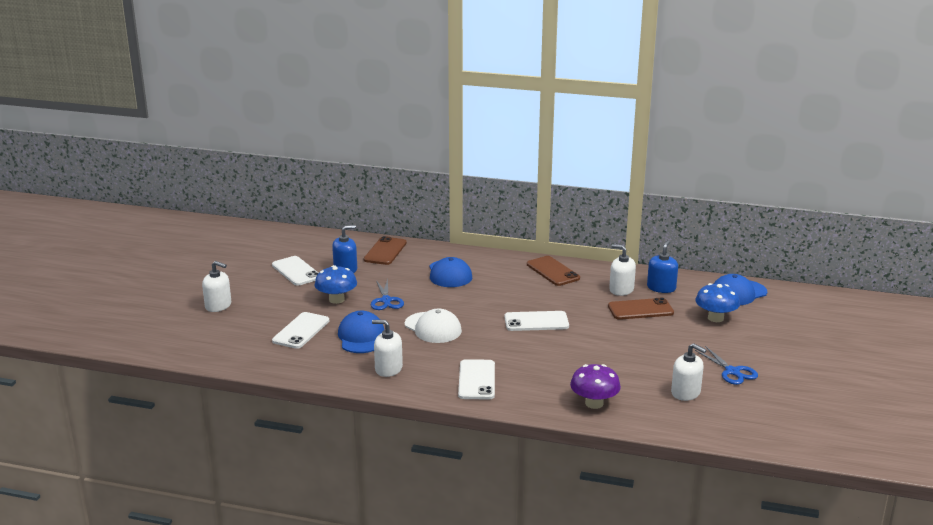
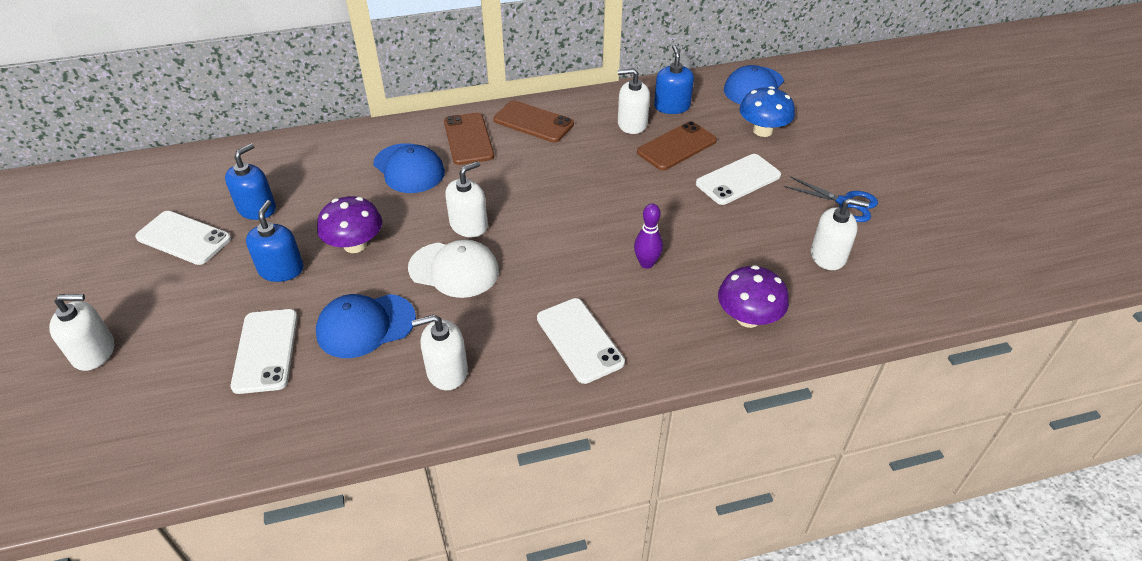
camera: 30 degrees left, 20 degrees up
(336, 299) = (281, 269): blue mushroom -> blue soap dispenser
(361, 337) = (365, 326): blue cap -> blue cap turned 75 degrees counterclockwise
(385, 251) = (294, 159): brown phone -> brown phone (468, 139)
(386, 300) = (355, 245): blue scissors -> purple mushroom
(461, 310) = (469, 225): none -> white soap dispenser
(536, 322) = (576, 209): white phone -> white phone (738, 180)
(555, 360) = (646, 263): none -> purple bowling pin

